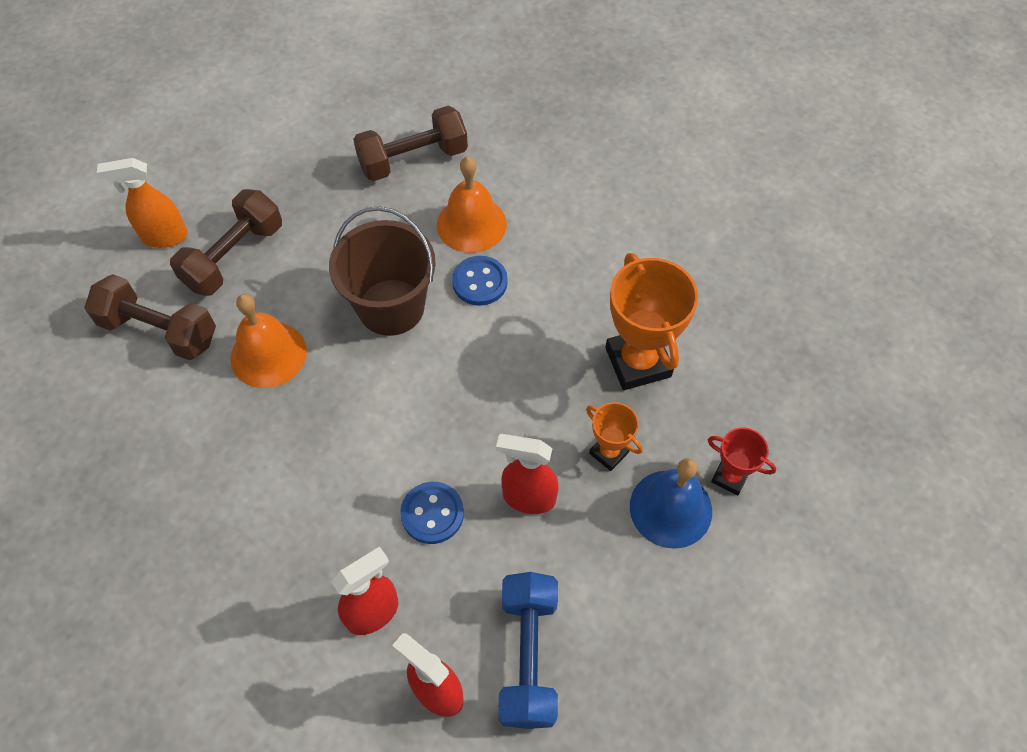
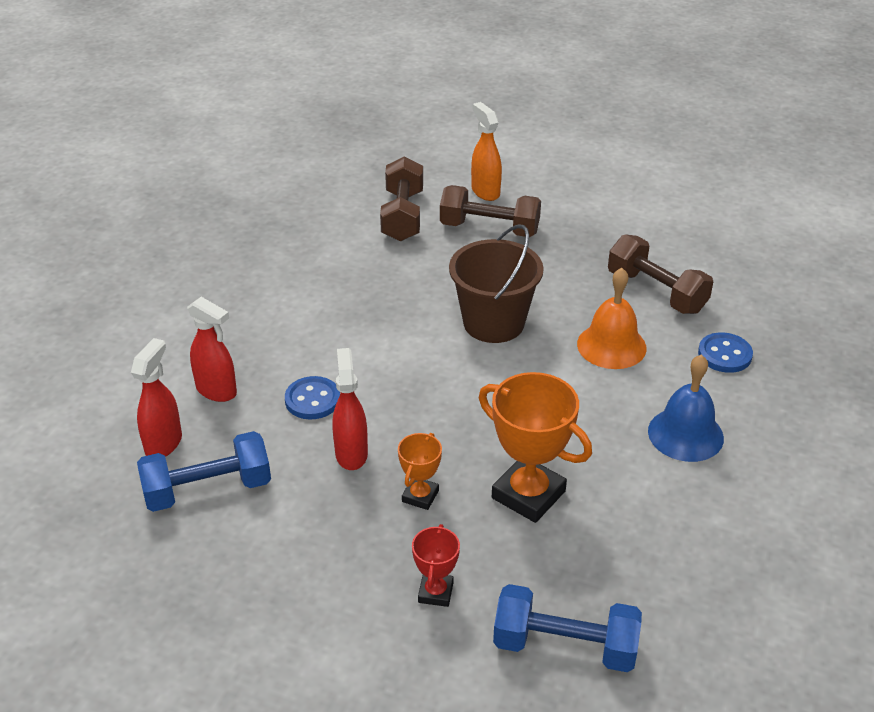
camera: 70 degrees right, 20 degrees down
(268, 354) = (411, 272): orange bell -> none
(480, 282) = (552, 367): blue button -> blue button (724, 354)
(638, 362) = (528, 494): orange trophy -> orange trophy turned 75 degrees clockwise
(670, 508) = (382, 553): blue bell -> blue bell (685, 434)
(813, 397) = (565, 646): none -> blue dumbbell

